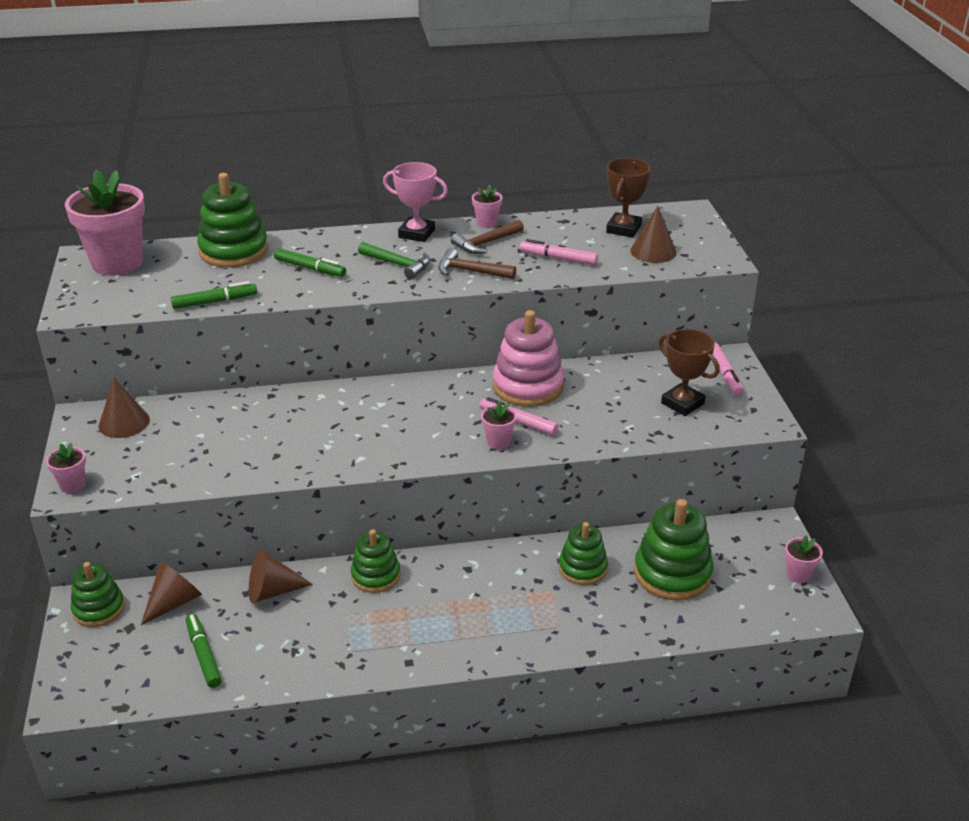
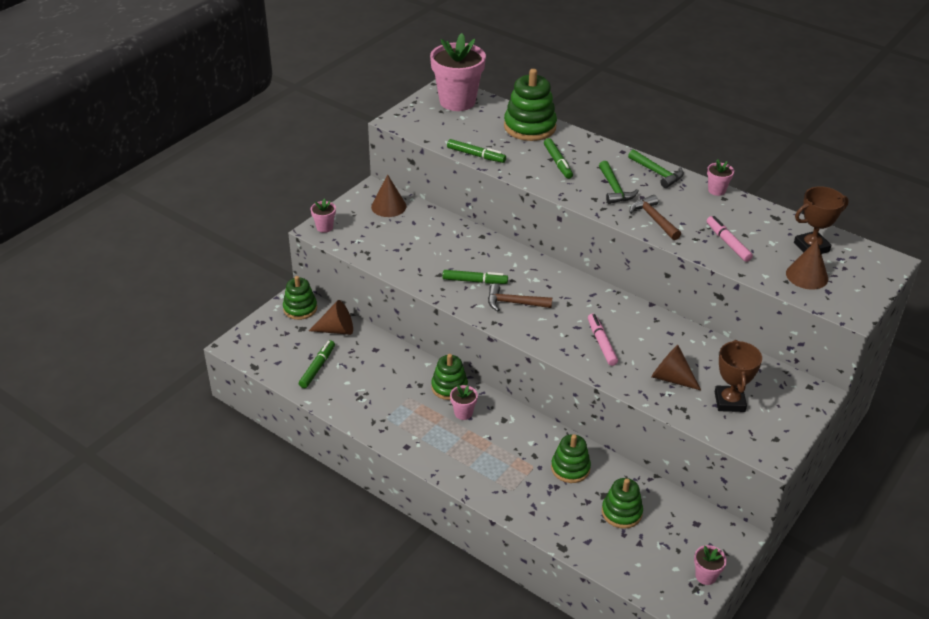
camera: 45 degrees right, 5 degrees up
(272, 591) = (388, 358): brown cone -> brown cone (671, 378)
(322, 440) = (474, 281): none -> green marker
(416, 233) = (657, 173): pink trophy -> green hammer
(485, 243) = (693, 205): brown hammer -> brown hammer (514, 303)
(498, 442) = (572, 347): pink flower pot -> pink flower pot (463, 413)
(528, 386) = (640, 324): pink stacking toy -> none
(672, 573) = (621, 512): green stacking toy -> green stacking toy, size x0.63
(724, 374) = (793, 402): pink marker -> none

